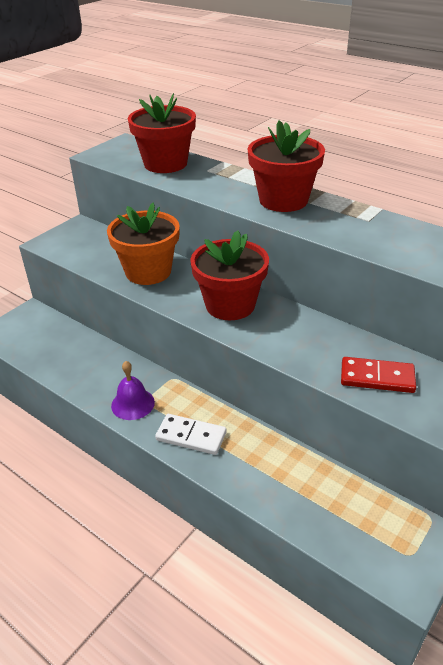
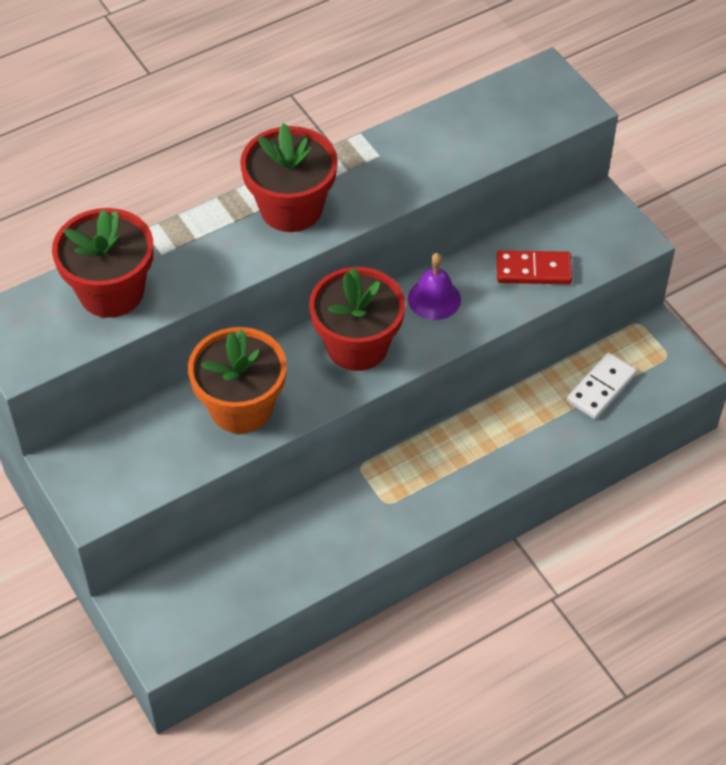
camera: 70 degrees left, 15 degrees up
(133, 404) = (386, 517): purple bell -> purple bell (434, 299)
(191, 436) = (462, 475): white domino -> white domino (601, 388)
(377, 377) = (533, 270): red domino -> red domino turned 60 degrees clockwise

